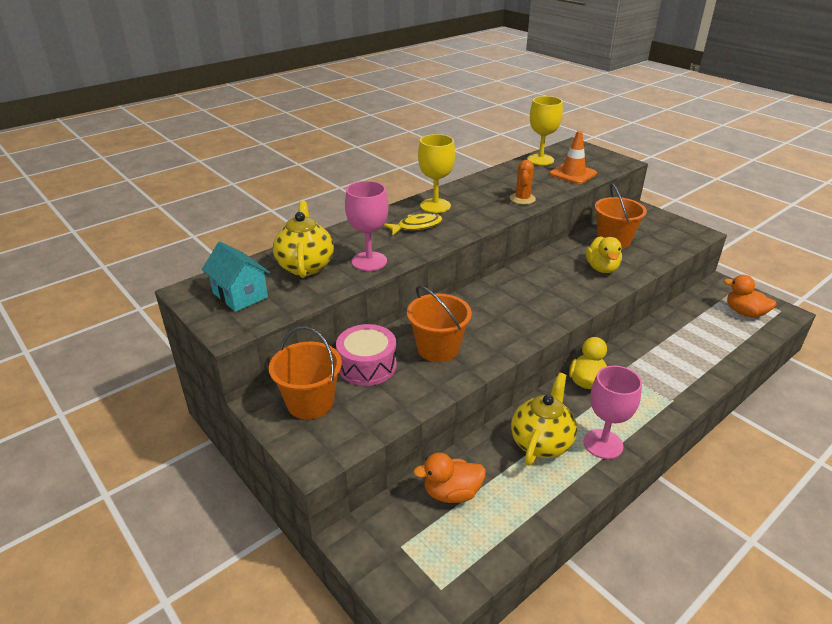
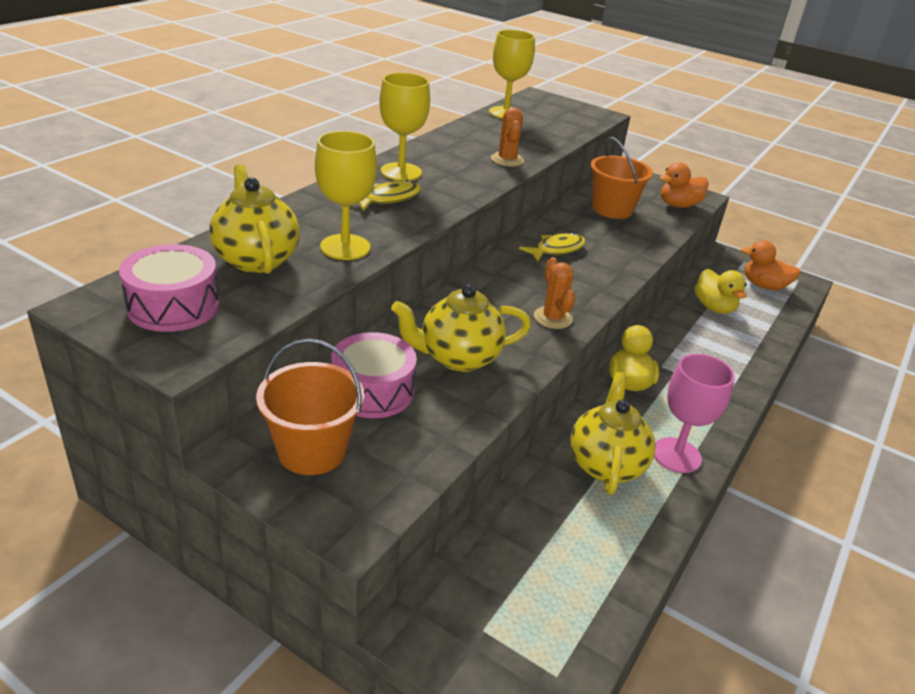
camera: 20 degrees left, 0 degrees up
(240, 295) = (173, 306): turquoise house -> pink drum
(369, 261) = (345, 247): pink goblet -> yellow goblet
(438, 348) = (458, 358): orange bucket -> yellow teapot
(451, 493) = (522, 546): orange duck -> orange duck (678, 205)
(524, 325) = (553, 318): none -> orange cactus
(551, 271) = (557, 249): none -> yellow fish
(573, 174) = (552, 129): orange traffic cone -> none
(602, 268) = (613, 243): yellow duck -> yellow duck (714, 307)

